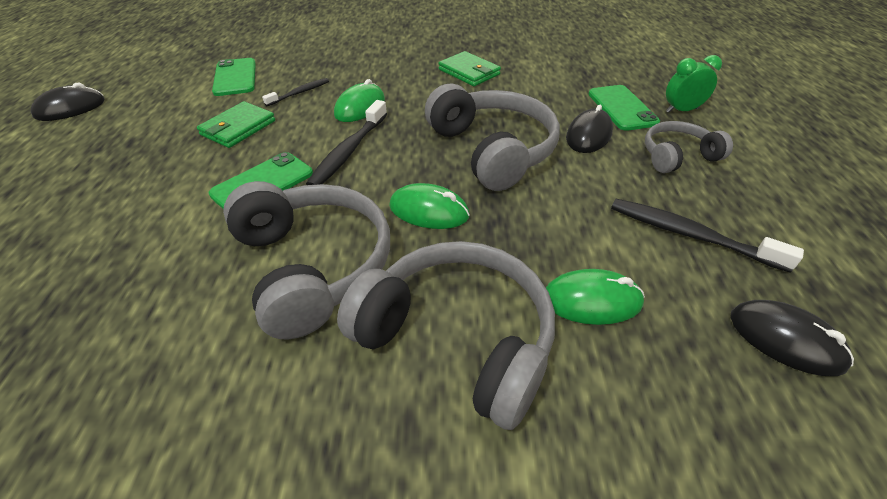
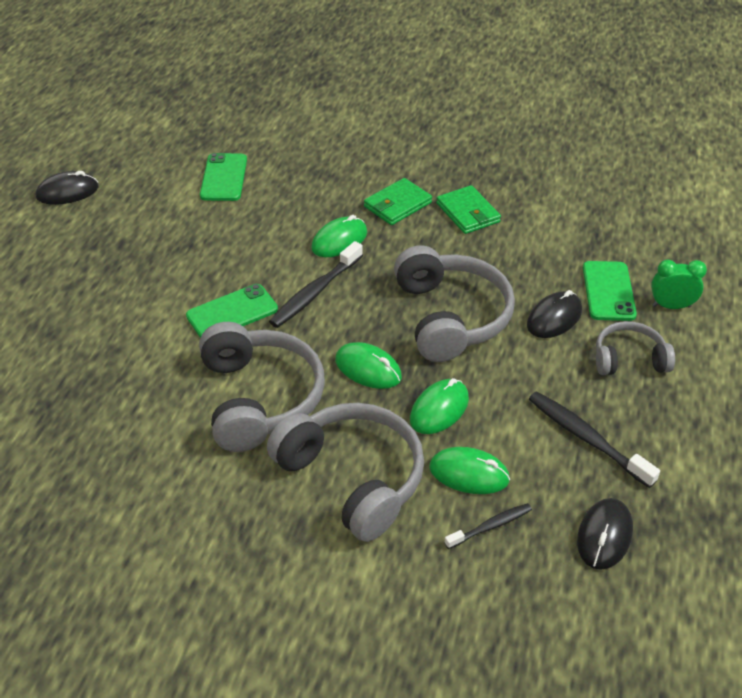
camera: 15 degrees right, 0 degrees up
(238, 128) = (218, 245): green wallet -> green wallet (397, 205)
(299, 93) = (284, 211): black toothbrush -> black toothbrush (490, 526)
(523, 236) = (439, 409): none -> green mouse
(785, 340) = (604, 536): black mouse -> black mouse turned 60 degrees clockwise

